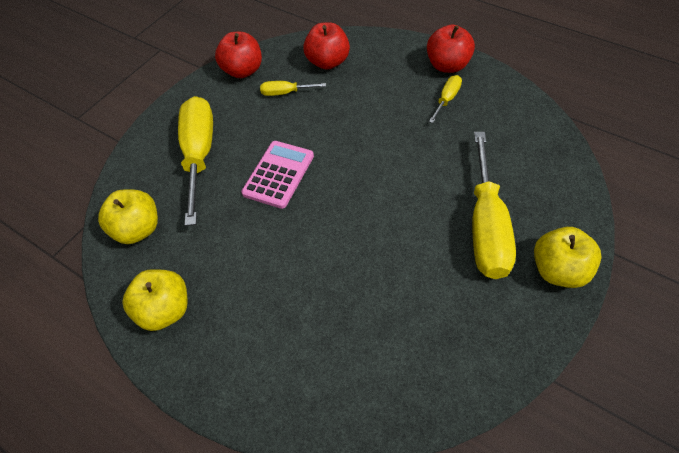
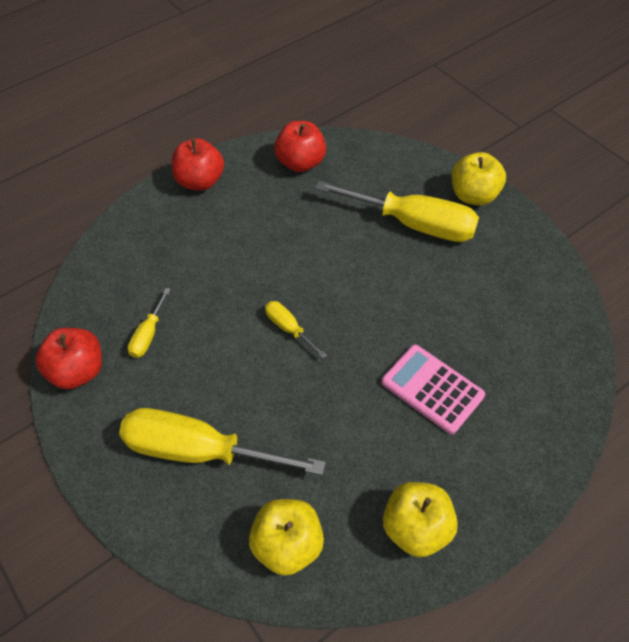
camera: 75 degrees left, 0 degrees up
(278, 174) = (274, 372): pink calculator -> pink calculator (432, 389)
(328, 62) = (124, 279): red apple -> red apple (301, 163)
(447, 99) = (247, 198): yellow screwdriver -> yellow screwdriver (289, 328)

